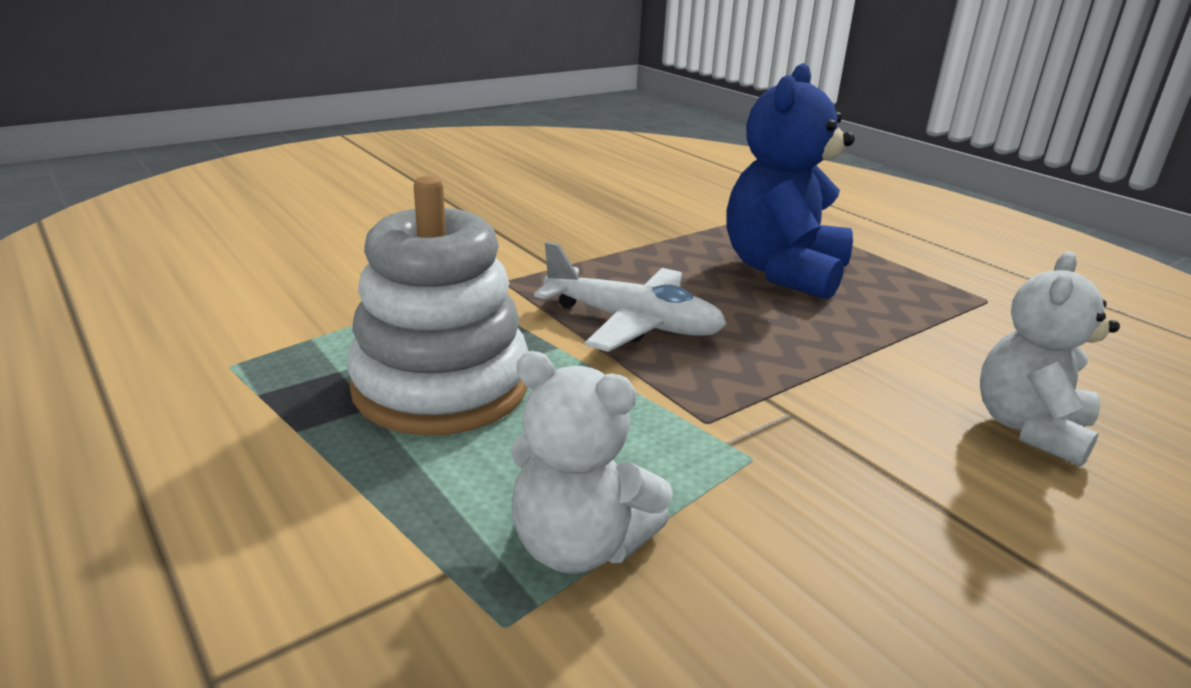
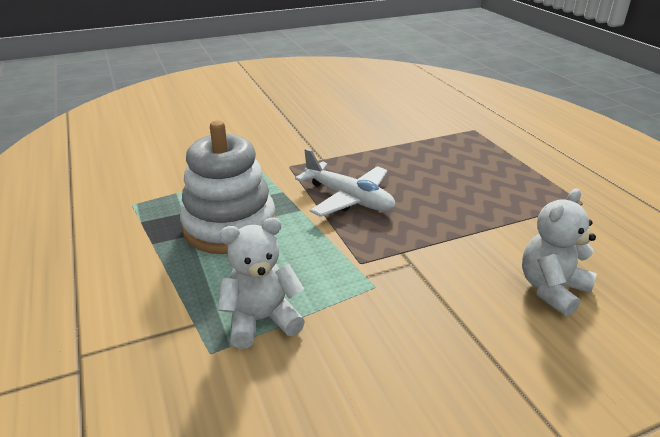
camera: 15 degrees right, 5 degrees up
(579, 545) = (261, 320): white teddy bear -> white teddy bear turned 120 degrees clockwise
(783, 271) = (458, 172): blue teddy bear -> none

